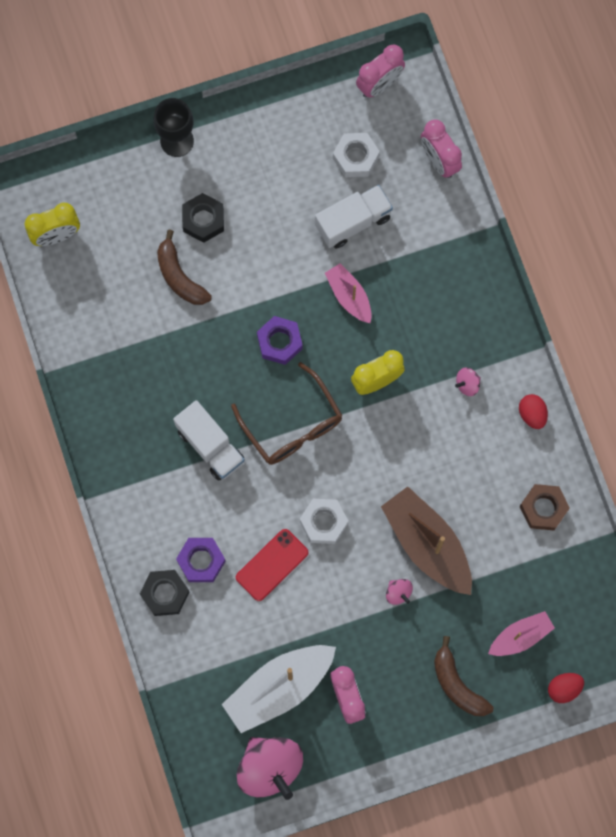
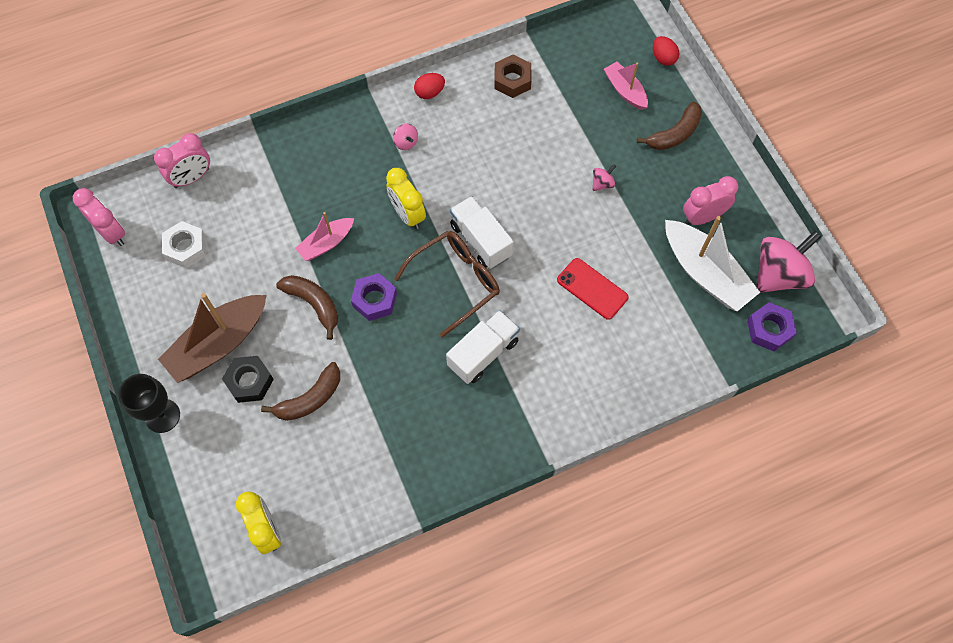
camera: 95 degrees left, 10 degrees down
(165, 594) = (634, 381): black nut -> none
(201, 561) = (597, 351): purple nut -> purple nut (769, 329)
(281, 282) = (313, 304): none -> brown banana
(323, 522) = (546, 248): white nut -> none
(353, 222) = (252, 245): white truck -> white truck (481, 240)
(427, 544) = (555, 164): brown boat -> brown boat (218, 344)

